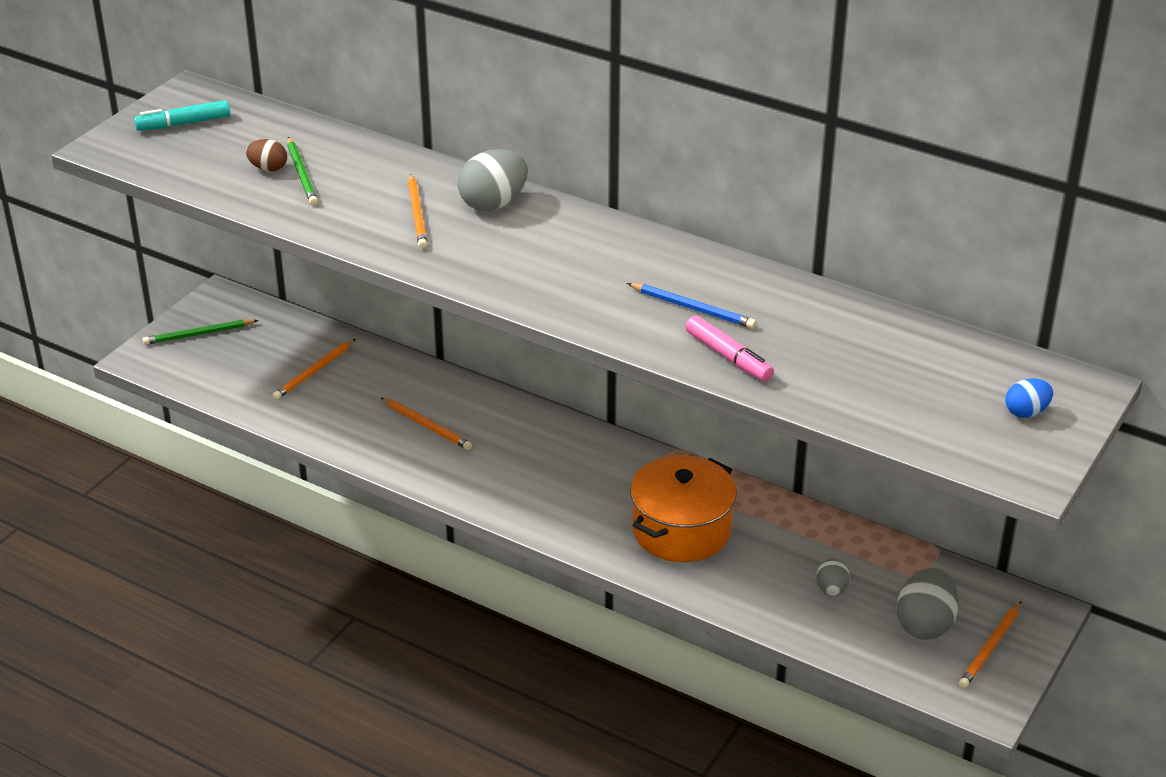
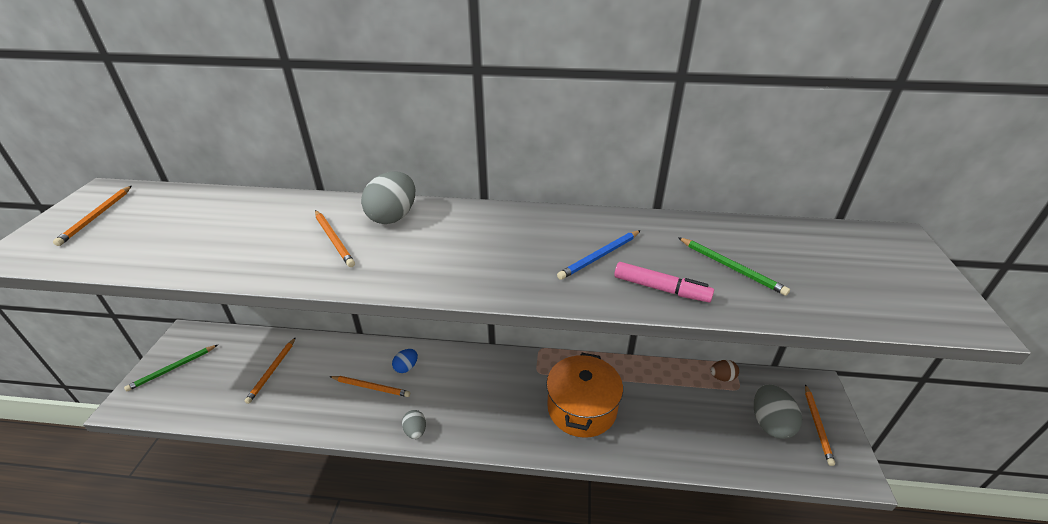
camera: 25 degrees left, 0 degrees up
(183, 124) = (97, 216): turquoise marker -> orange pencil
(268, 168) = (185, 234): brown egg -> brown egg (722, 377)
(302, 174) = (218, 232): green pencil -> green pencil (731, 267)
(693, 308) = (600, 256): blue pencil -> blue pencil turned 135 degrees clockwise
(831, 590) = (700, 419): grey egg -> grey egg (415, 431)
(1026, 412) = (894, 268): blue egg -> blue egg (406, 367)

